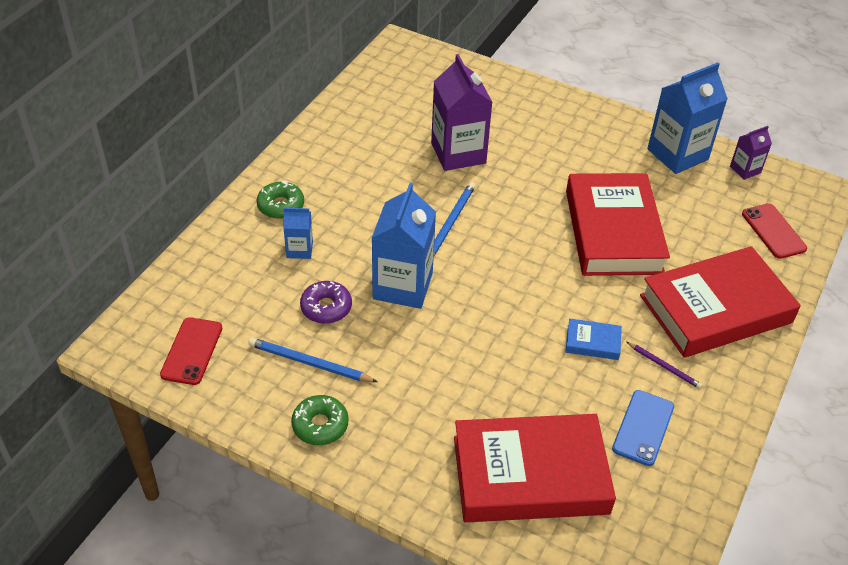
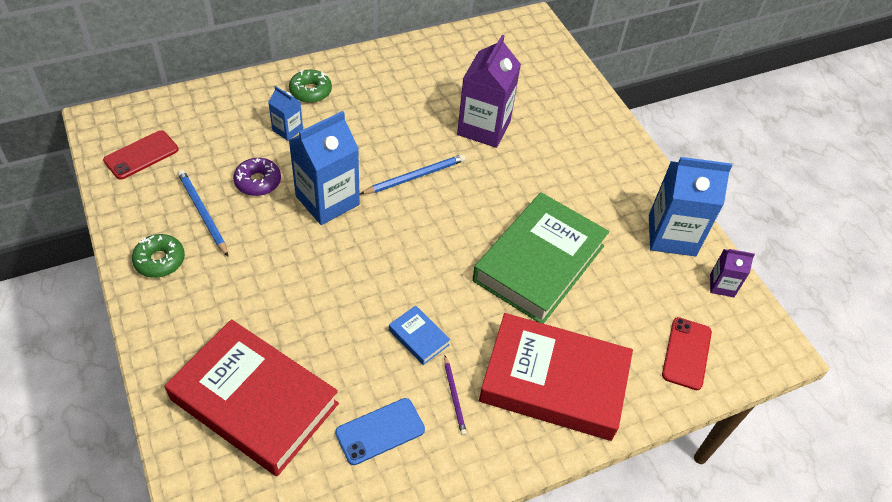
camera: 35 degrees right, 5 degrees up
(613, 231) = (539, 263): red book -> green book

